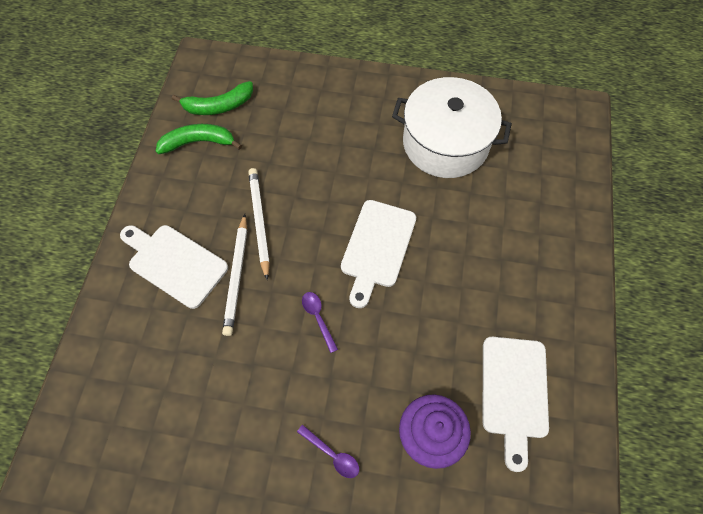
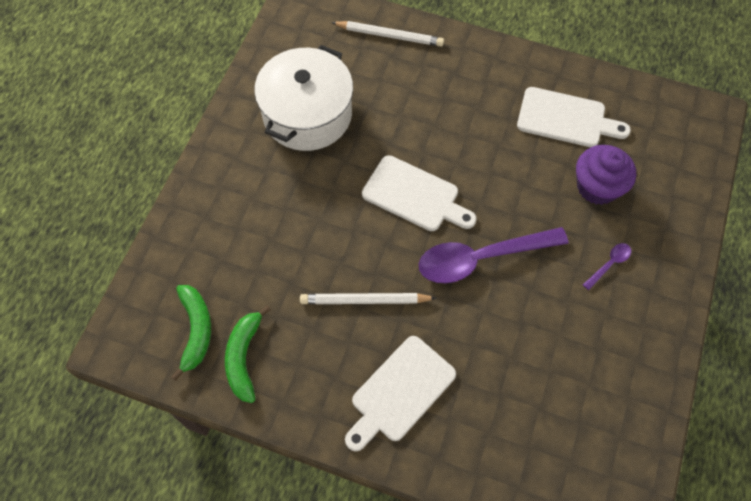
camera: 80 degrees left, 0 degrees up
(237, 276) = (425, 329): white pencil -> white pencil (390, 35)
(318, 318) = (481, 258): purple spoon -> purple spoon, size x2.37

